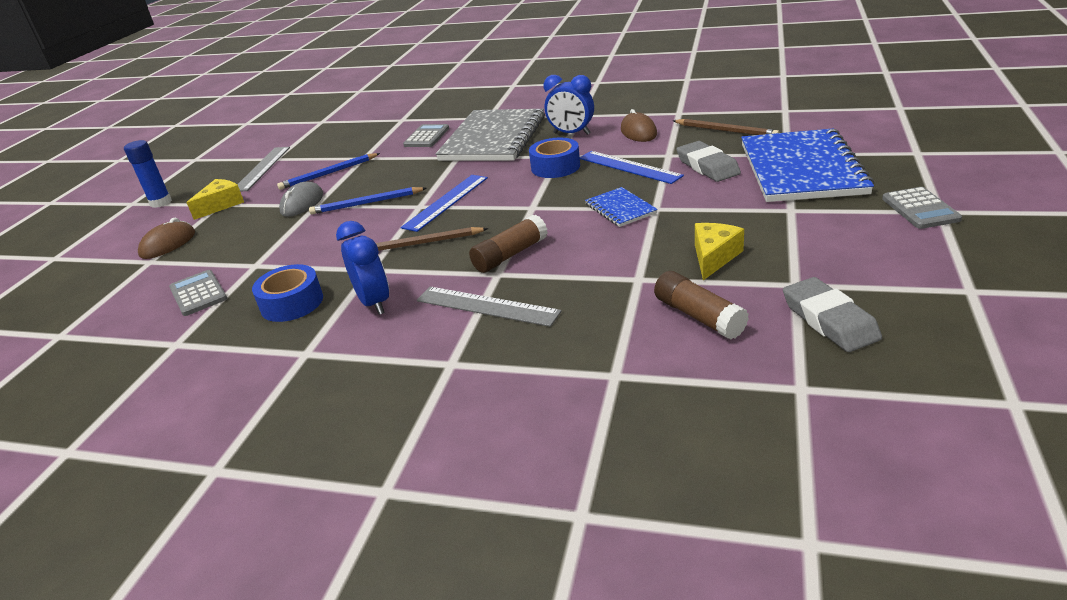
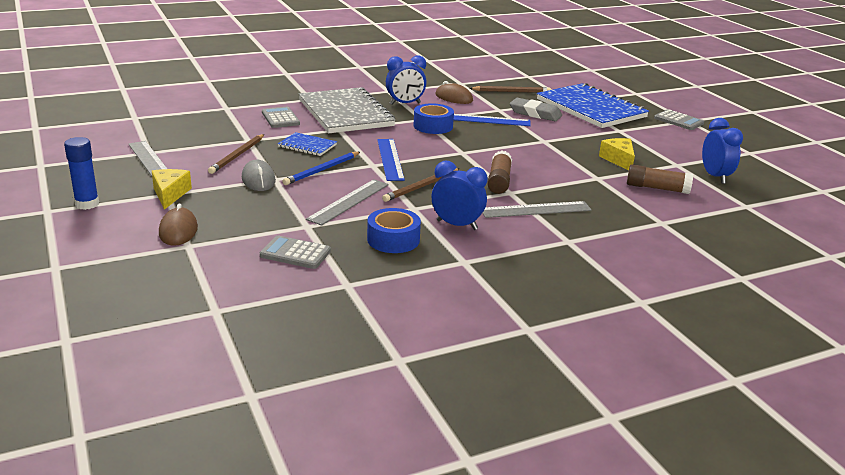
camera: 45 degrees left, 5 degrees down
(329, 173) = (237, 155): blue pencil -> brown pencil
(330, 246) = (349, 201): none -> grey ruler
(620, 209) = (523, 144): blue notebook -> blue notebook (307, 146)
(829, 320) = (715, 177): grey eraser -> blue clock

